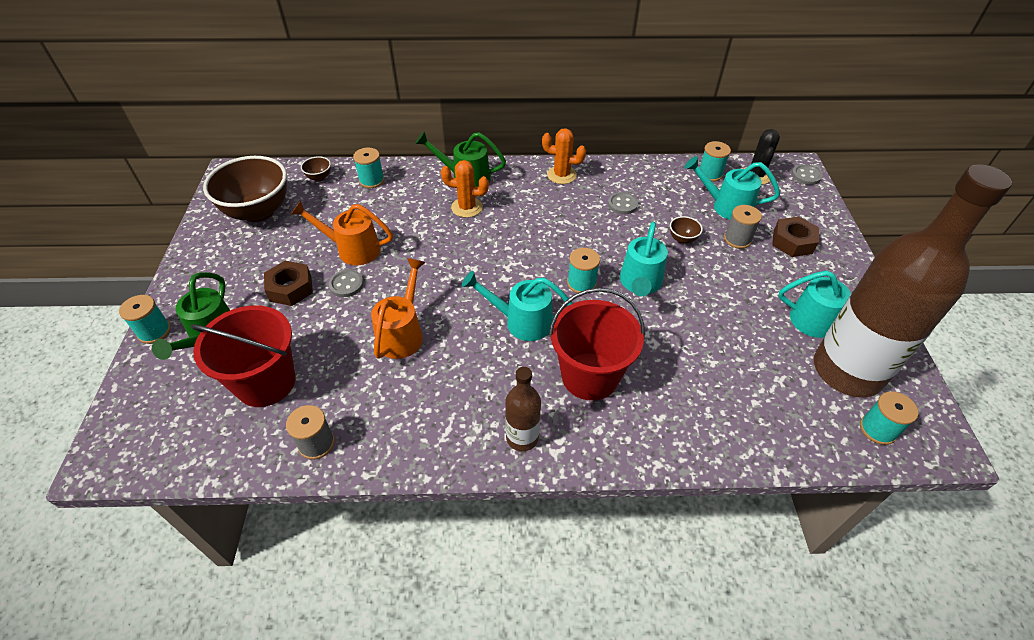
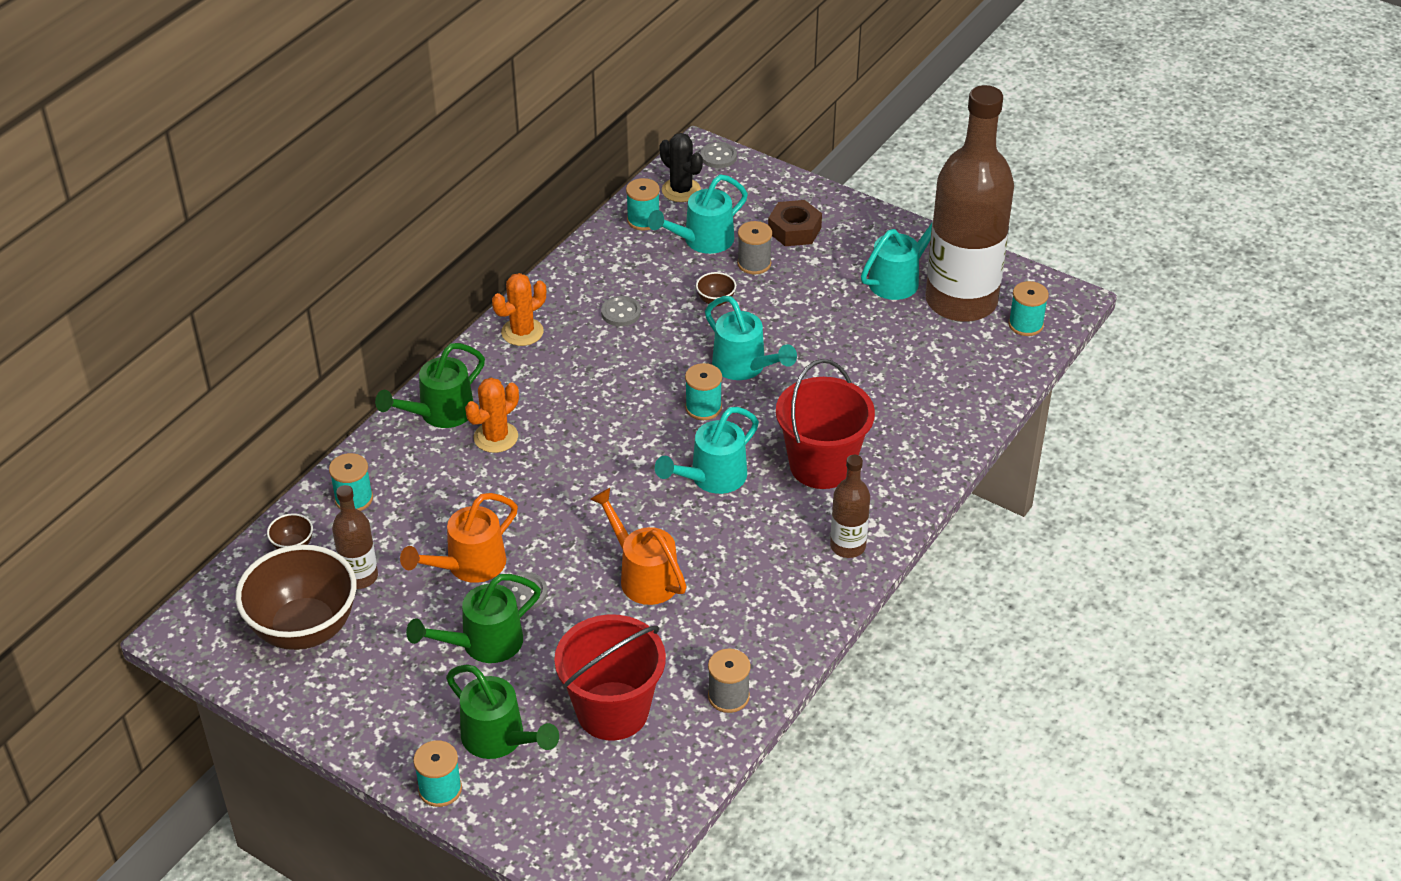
camera: 55 degrees left, 5 degrees down
(290, 288) = (483, 644): brown nut -> green watering can
(313, 212) = (360, 577): none -> brown bottle

